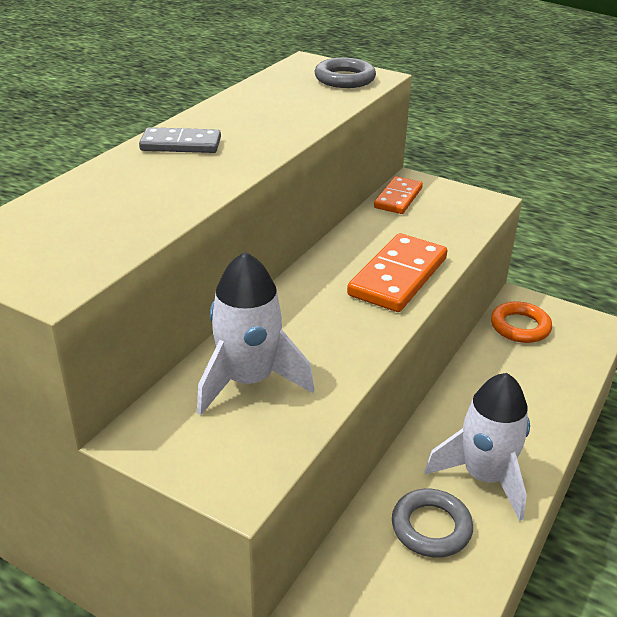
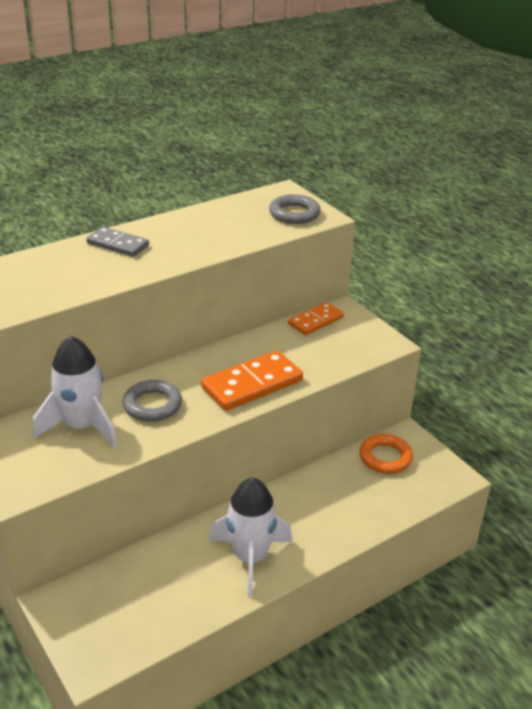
camera: 25 degrees right, 0 degrees up
(431, 527) = (181, 576): grey ring -> grey ring (152, 405)

